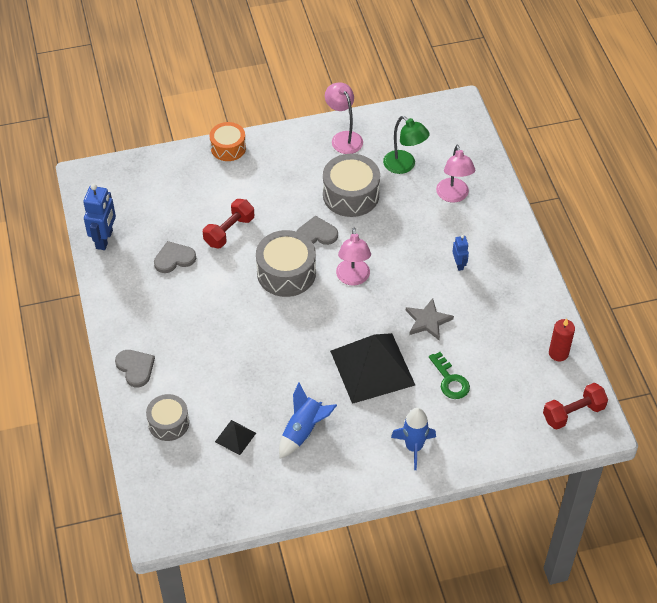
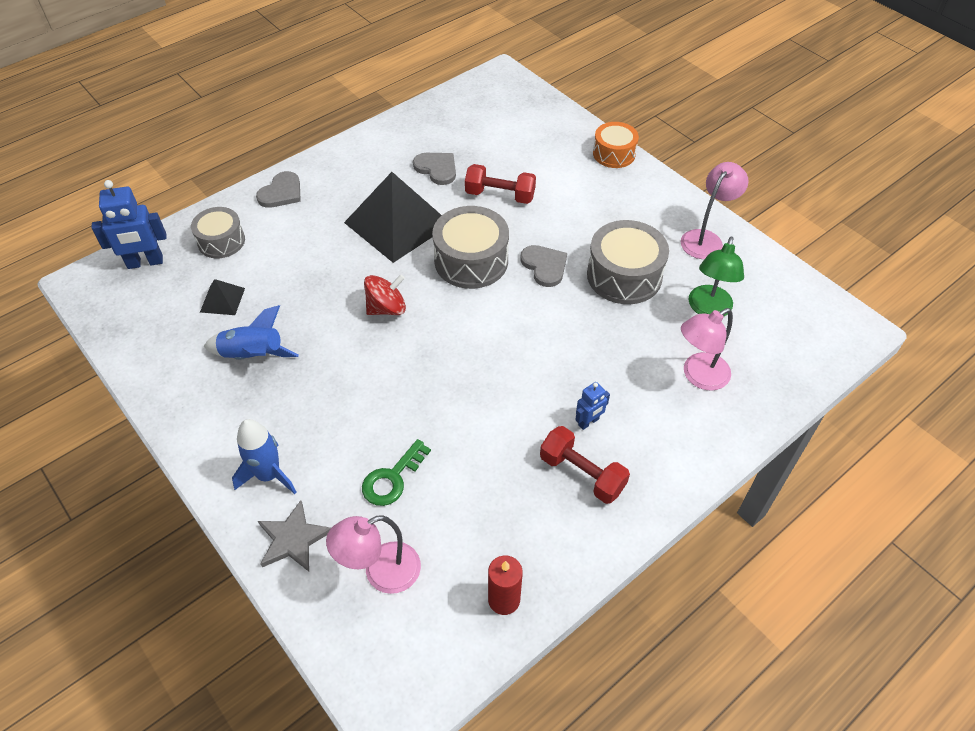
camera: 65 degrees right, 0 degrees up
(104, 239) = (431, 114): blue robot -> blue robot (145, 262)
(303, 337) = (386, 308): none -> red spinning top
(353, 278) = (499, 322): pink lamp -> pink lamp (381, 573)
(372, 368) = (374, 388): black pyramid -> black pyramid (397, 223)
(428, 321) = (476, 420): grey star -> grey star (293, 539)
(573, 413) = (404, 659): red dumbbell -> red dumbbell (582, 474)

